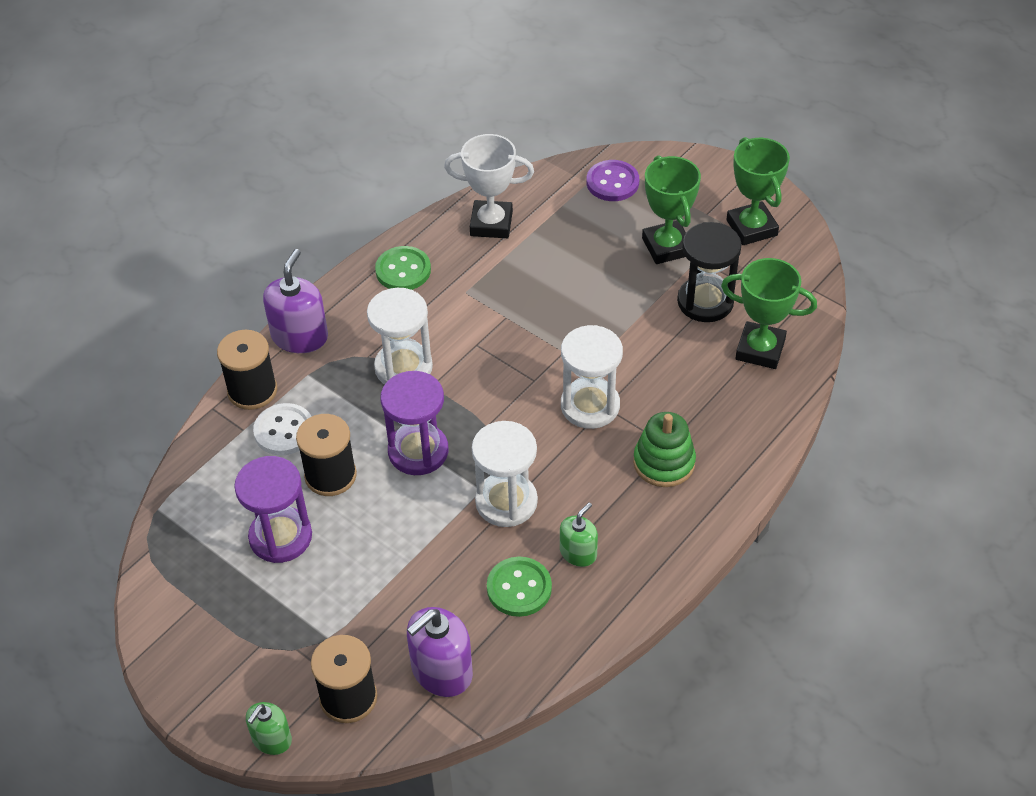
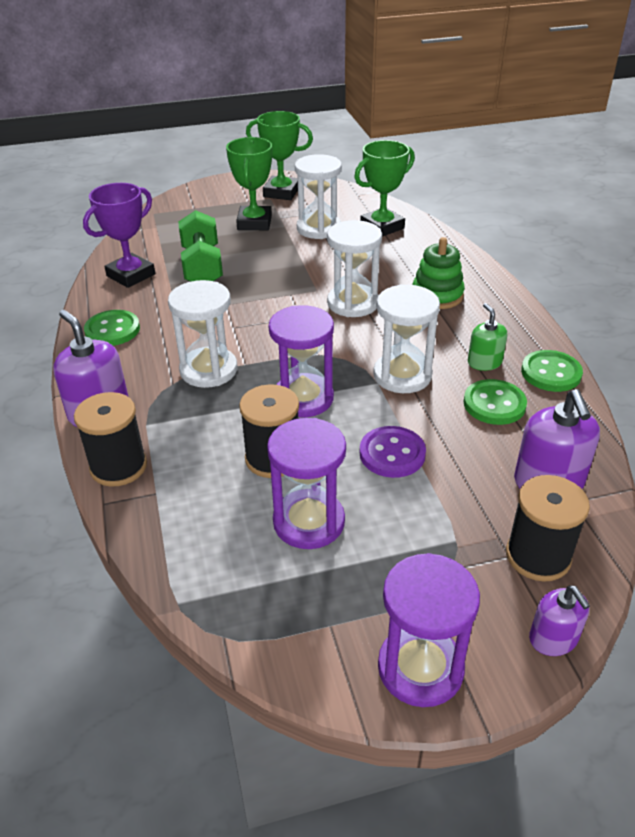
camera: 55 degrees left, 10 degrees down
(194, 672) = (420, 668): none -> purple hourglass
(271, 739) = (553, 638): green soap dispenser -> purple soap dispenser
(284, 431) = (190, 466): white button -> none
(491, 224) = (131, 275): white trophy -> purple trophy
(551, 261) = (202, 266): none -> green dumbbell
(604, 611) = (551, 373): none -> green button
(612, 182) = (171, 219): purple button -> purple button (392, 454)
(667, 246) = (254, 223): green trophy -> green trophy turned 75 degrees clockwise
(705, 302) = (319, 228): black hourglass -> white hourglass

